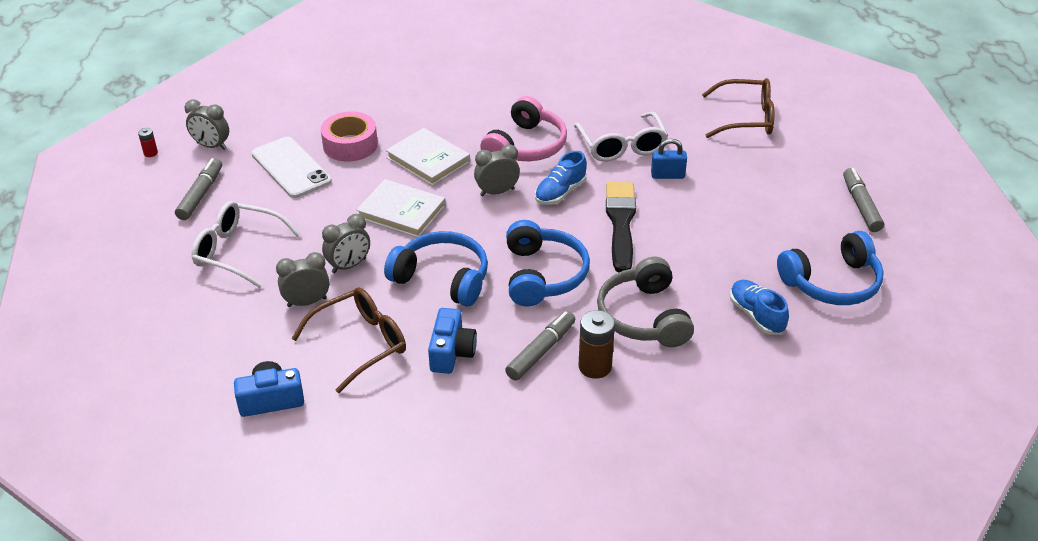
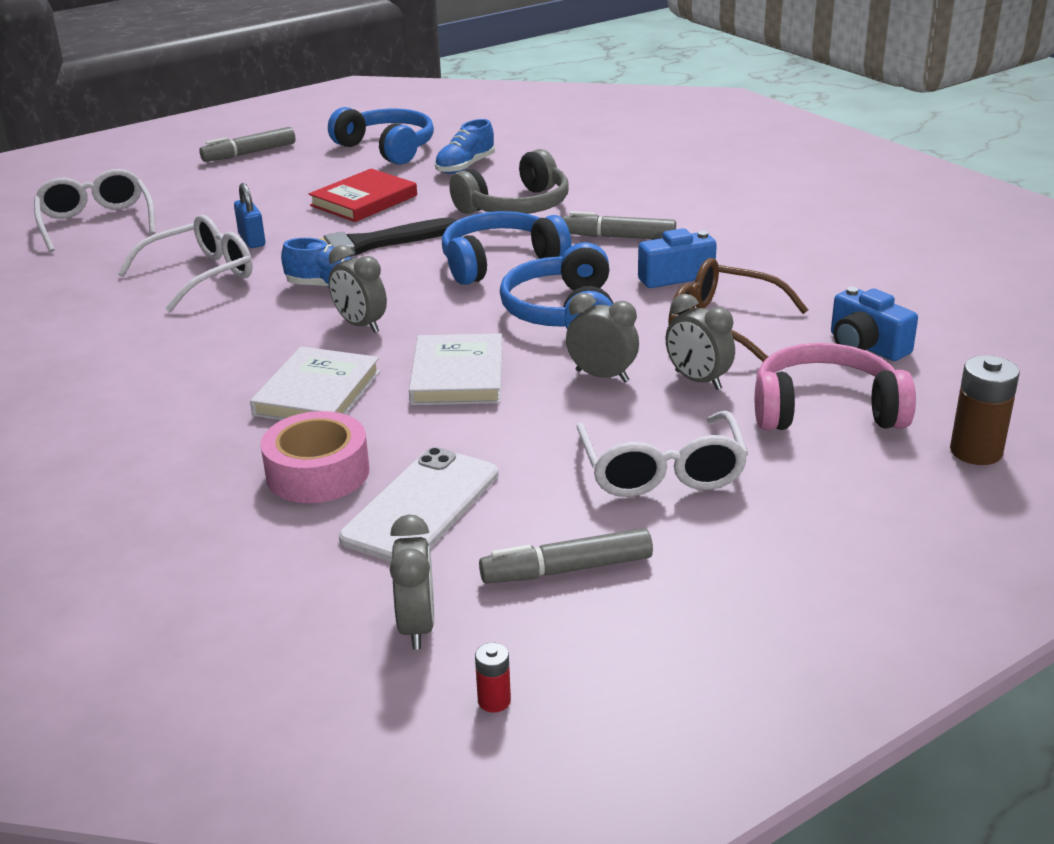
camera: 115 degrees left, 10 degrees down
(526, 146) = (236, 333): pink headphones -> pink headphones (825, 410)
(595, 366) = (610, 212): brown battery -> brown battery (976, 451)
(710, 241) = (364, 200): none -> red book
(746, 118) = (96, 222): brown glasses -> white glasses

